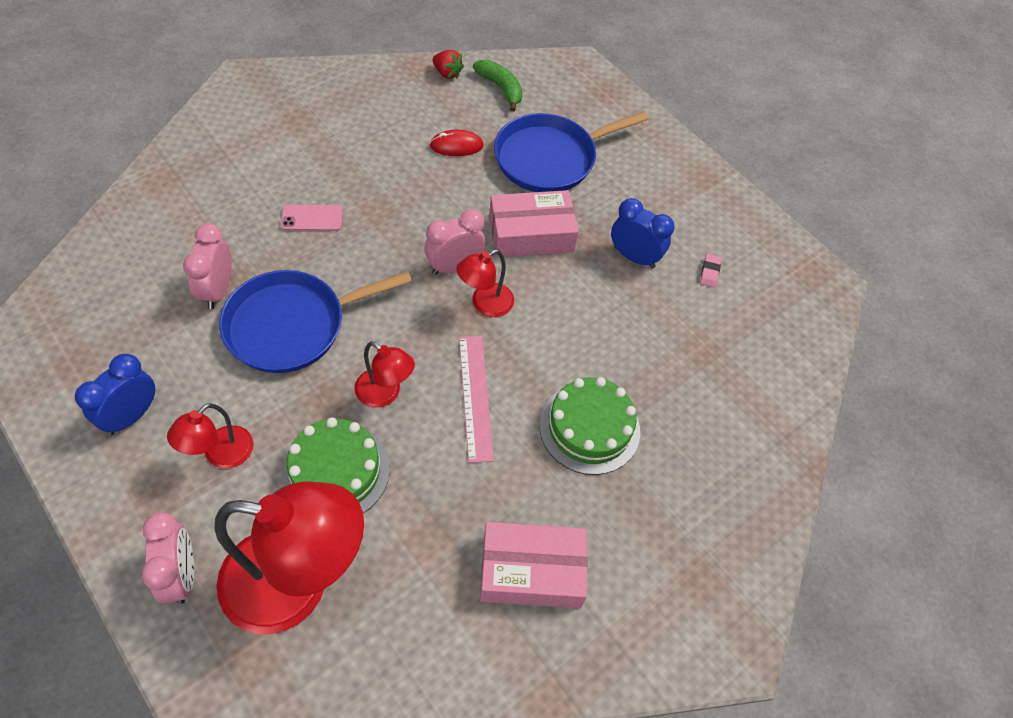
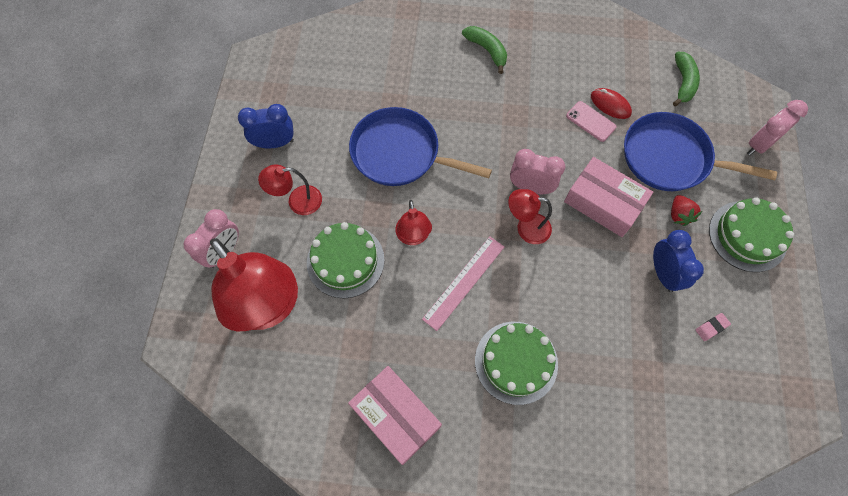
camera: 50 degrees right, 10 degrees up
(218, 290) = (379, 101): pink clock -> pink clock (759, 145)
(289, 169) = (487, 50): none -> green banana
(312, 218) = (471, 92): pink phone -> pink phone (590, 121)
(447, 73) = (653, 47): red strawberry -> red strawberry (679, 215)
(667, 180) = (747, 236): none -> green cake

